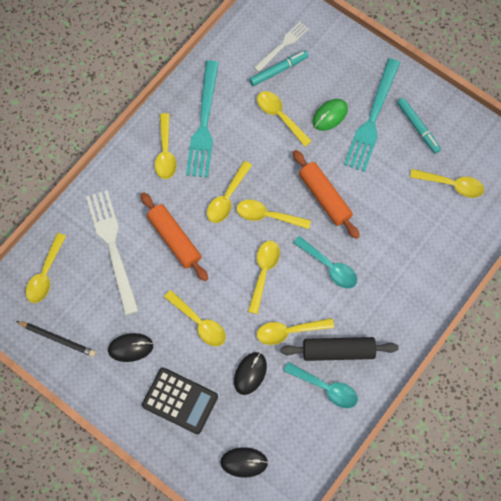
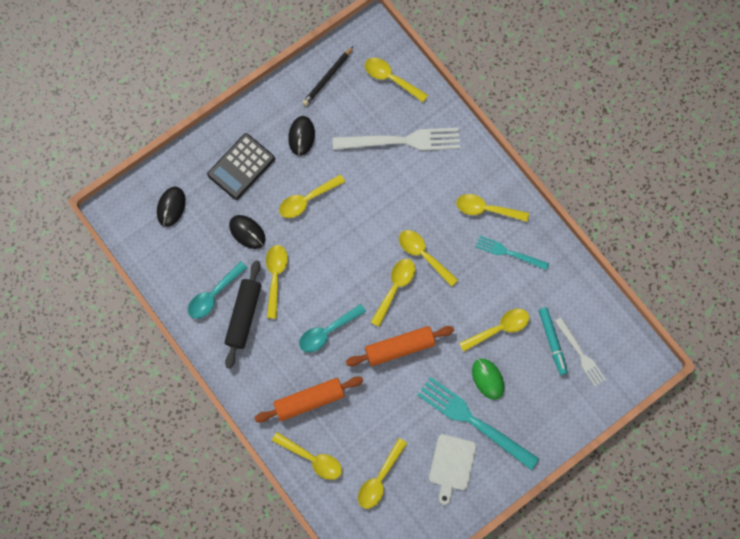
camera: 105 degrees right, 5 degrees up
(174, 239) = (394, 197): orange rolling pin -> orange rolling pin (309, 400)
(204, 123) = (509, 253): turquoise fork -> turquoise fork, size x0.57
(263, 272) = (339, 269): yellow spoon -> yellow spoon (312, 458)
(418, 127) = (452, 465): turquoise marker -> white cutting board

